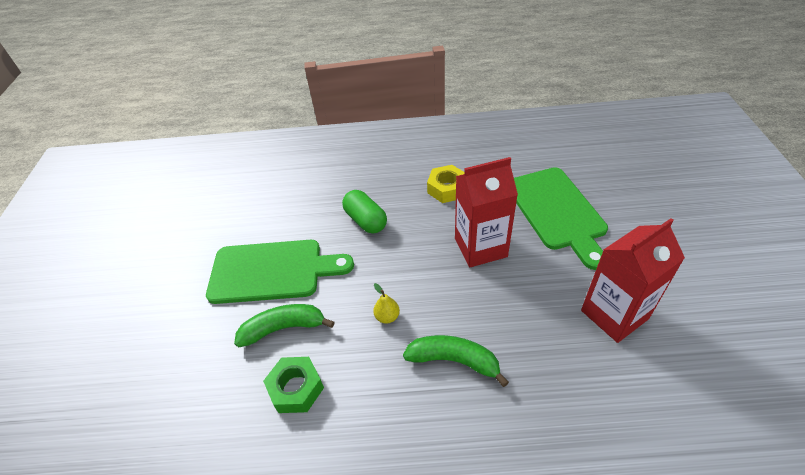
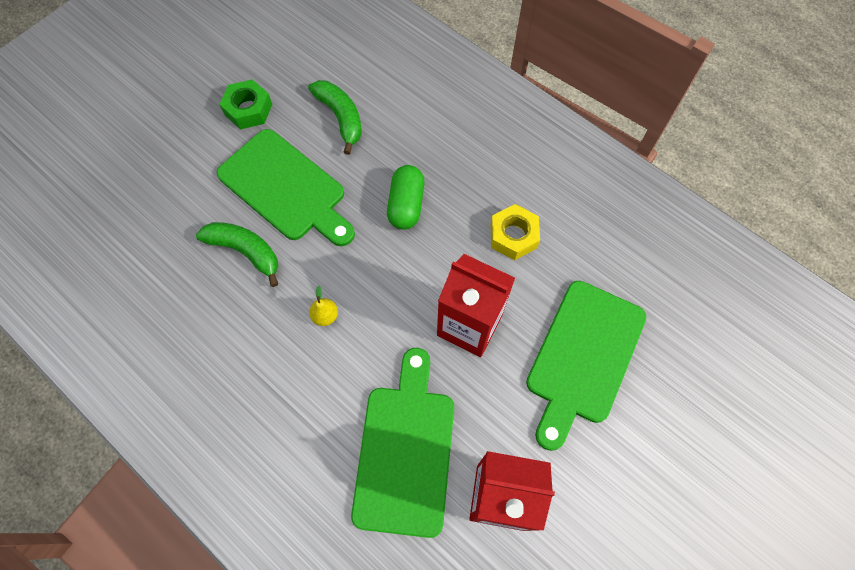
camera: 40 degrees right, 20 degrees up
(296, 388) = (207, 311): green nut -> green nut (248, 109)
(454, 360) = (332, 402): green banana -> green banana (341, 117)
(533, 343) = (405, 450): none -> green cutting board

